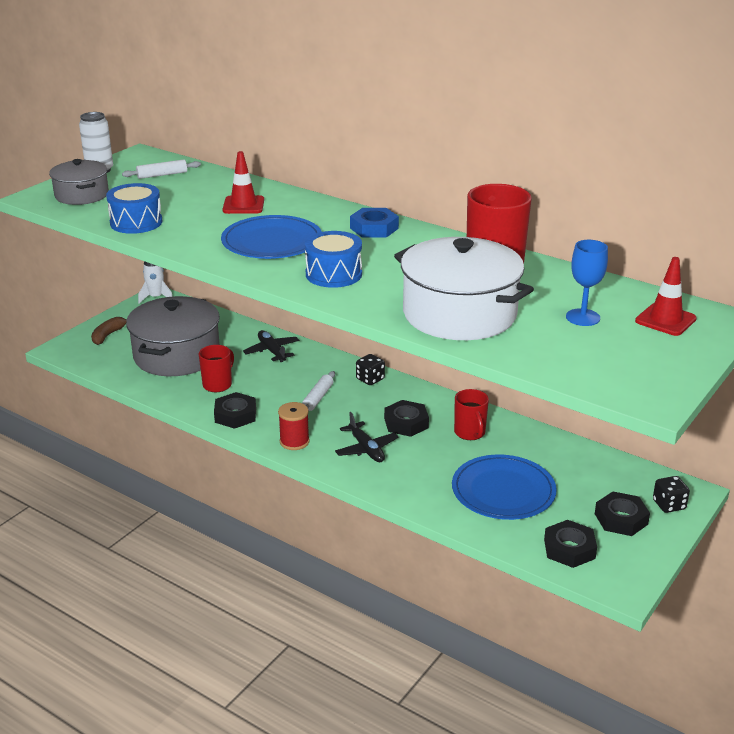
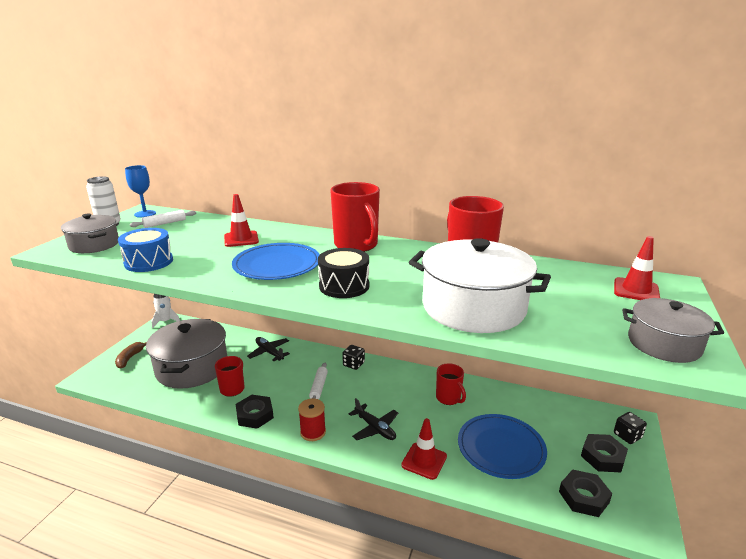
camera: 15 degrees left, 5 degrees down
(333, 274) = (344, 286): blue drum -> black drum
(374, 228) = (356, 245): blue nut -> red mug
(406, 423) = (396, 398): black nut -> none
(407, 488) = (424, 461): none -> red traffic cone
(583, 317) = (573, 297): blue goblet -> blue goblet (145, 214)
(633, 375) = (664, 344): none -> grey pot

